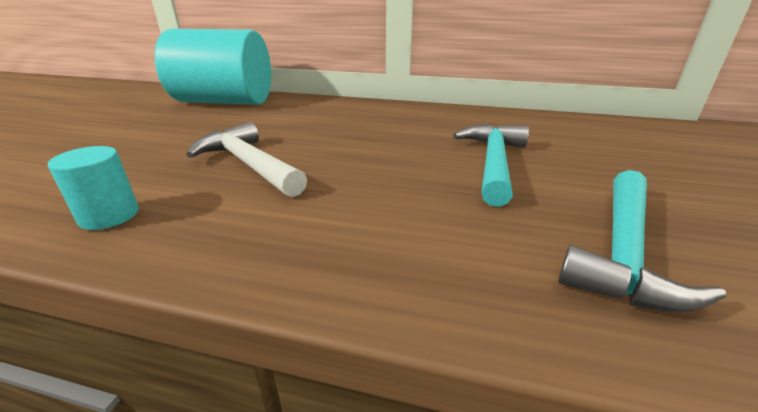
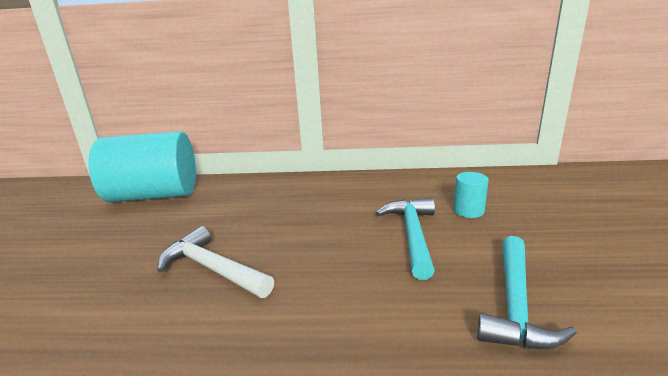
camera: 10 degrees left, 5 degrees down
(109, 216) = (117, 344): turquoise cylinder -> turquoise cylinder (468, 210)

